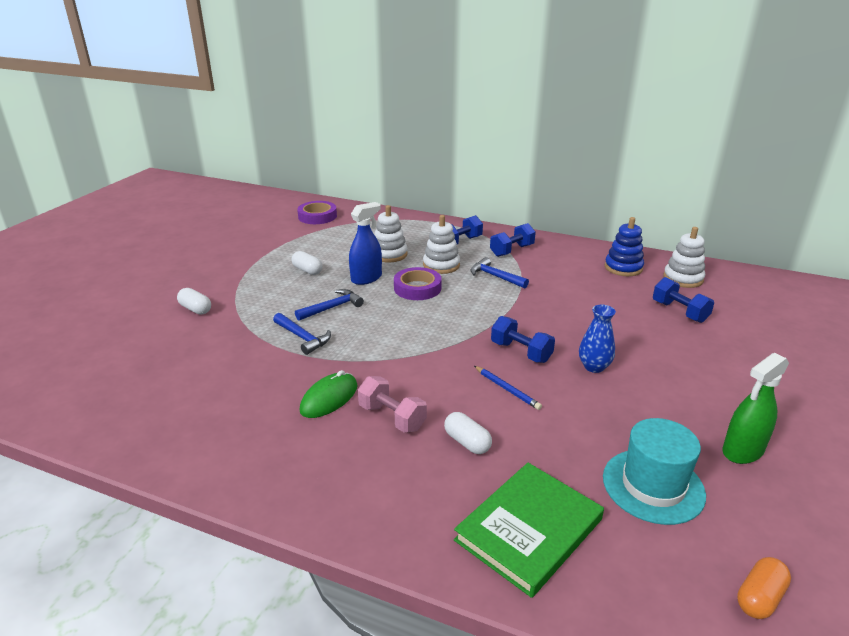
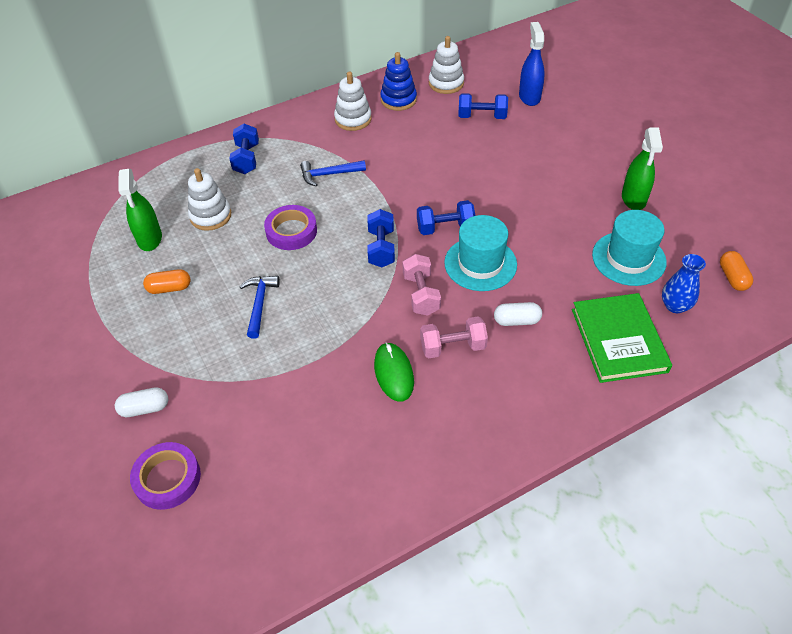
camera: 50 degrees left, 20 degrees up
(302, 337) = (287, 348): blue hammer -> none
(307, 270) = (169, 288): white capsule -> orange capsule
(317, 216) = (60, 224): purple tape -> purple tape (167, 478)
(341, 245) = (150, 239): none -> green spray bottle
(366, 278) = (235, 254): blue spray bottle -> blue spray bottle (529, 97)
(430, 373) = (421, 294): none -> pink dumbbell
(441, 265) = (272, 195): white stacking toy -> white stacking toy (353, 119)
(507, 389) = (480, 263): blue pencil -> turquoise hat
(512, 250) = (300, 139): blue dumbbell -> blue dumbbell (381, 248)
(594, 367) = (499, 203): blue vase -> blue vase (675, 306)

